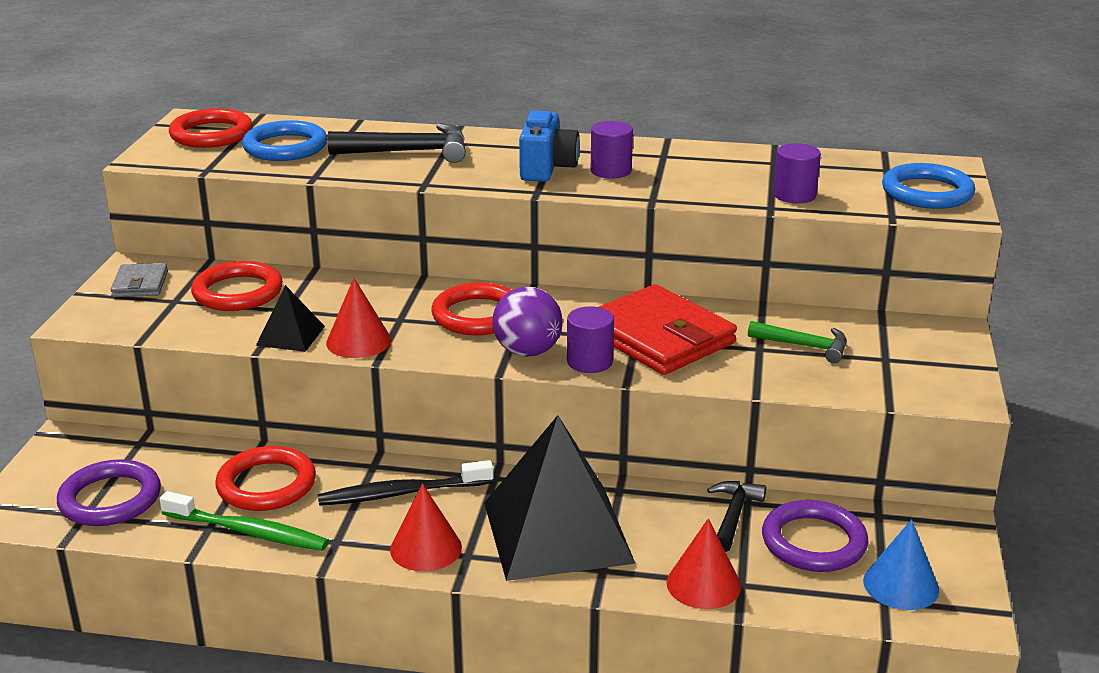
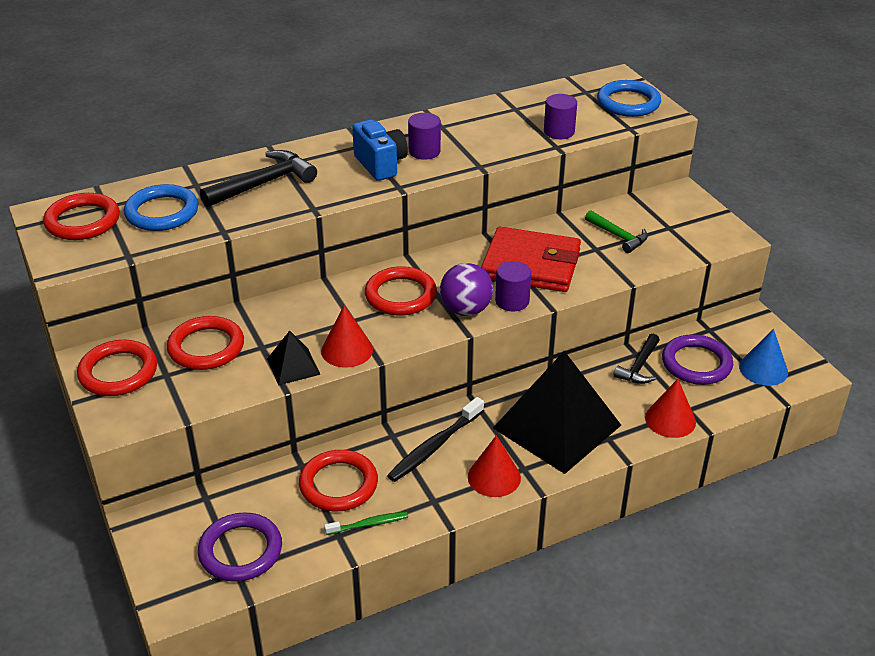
camera: 35 degrees left, 10 degrees up
(140, 284) = (118, 372): grey wallet -> red ring
(248, 532) = (369, 524): green toothbrush -> green toothbrush, size x0.58
(733, 515) = (639, 367): black hammer -> black hammer turned 135 degrees counterclockwise
(805, 346) = (618, 236): green hammer -> green hammer turned 60 degrees clockwise

